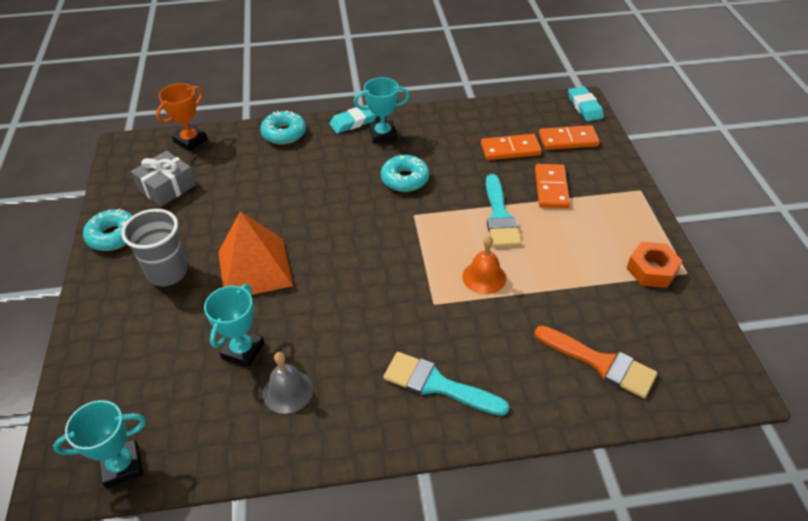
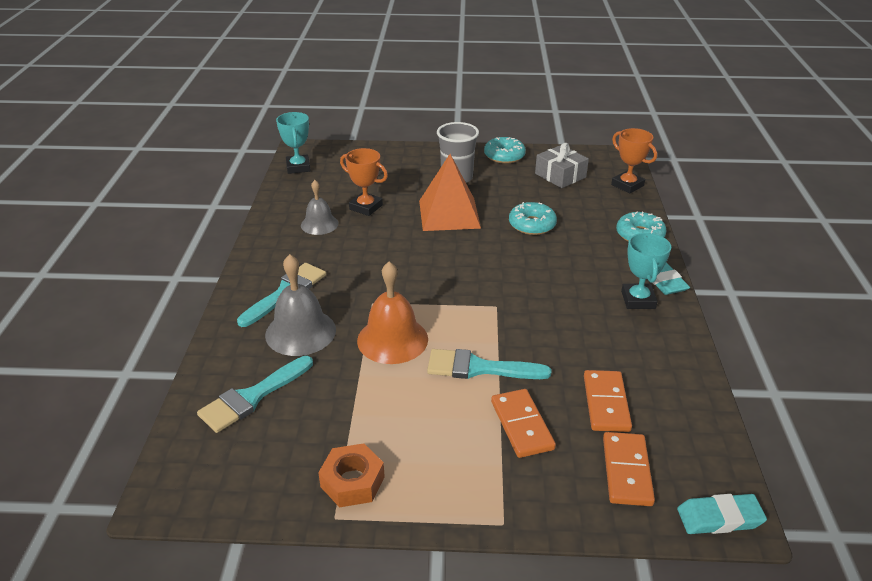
camera: 100 degrees right, 10 degrees down
(243, 350) = (366, 207): turquoise trophy -> orange trophy
(405, 179) = (555, 306): turquoise donut -> turquoise donut (532, 225)
(484, 277) = (392, 339): orange bell -> orange bell, size x1.55
(498, 351) = (300, 332): none -> grey bell
(551, 188) = (521, 425): orange domino -> orange domino turned 60 degrees clockwise
(601, 363) = (252, 397): orange brush -> turquoise brush

